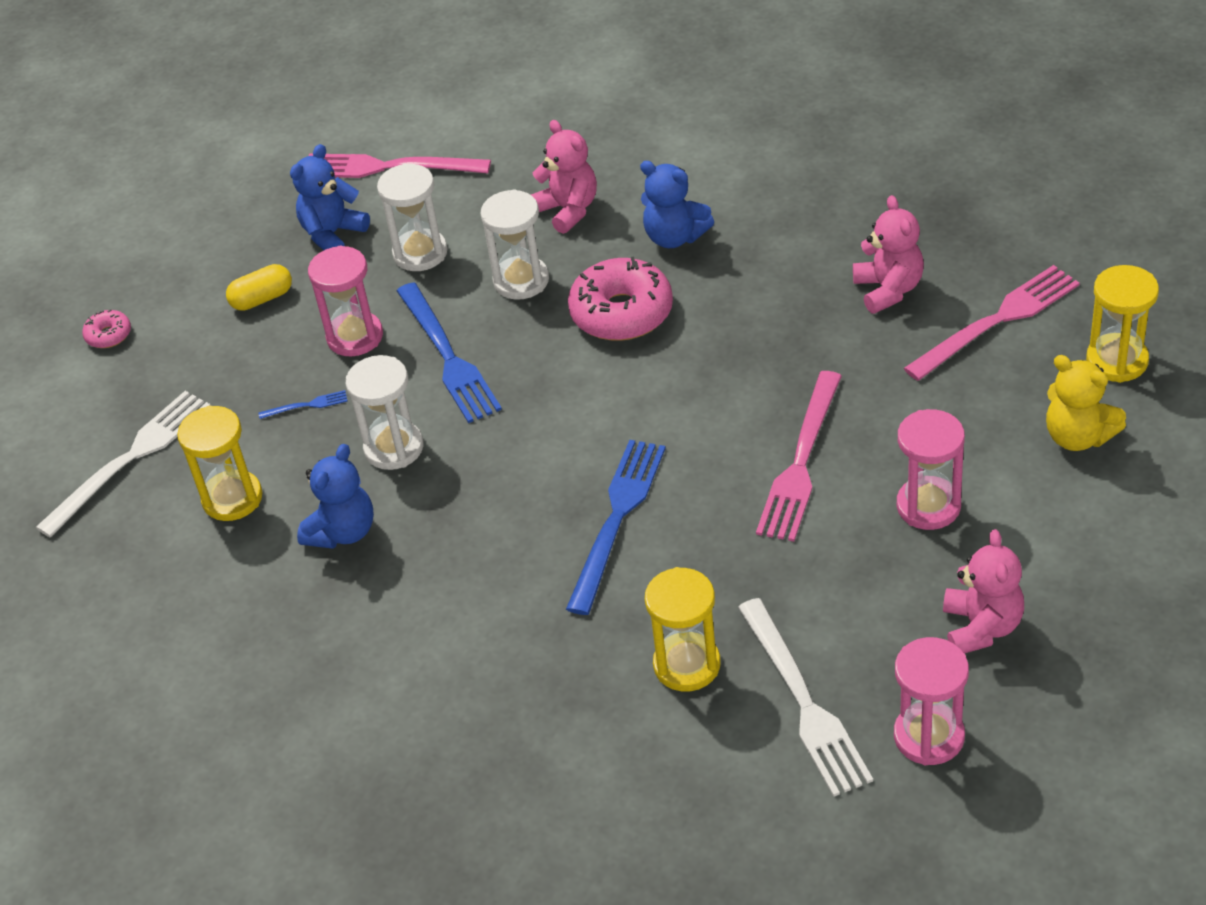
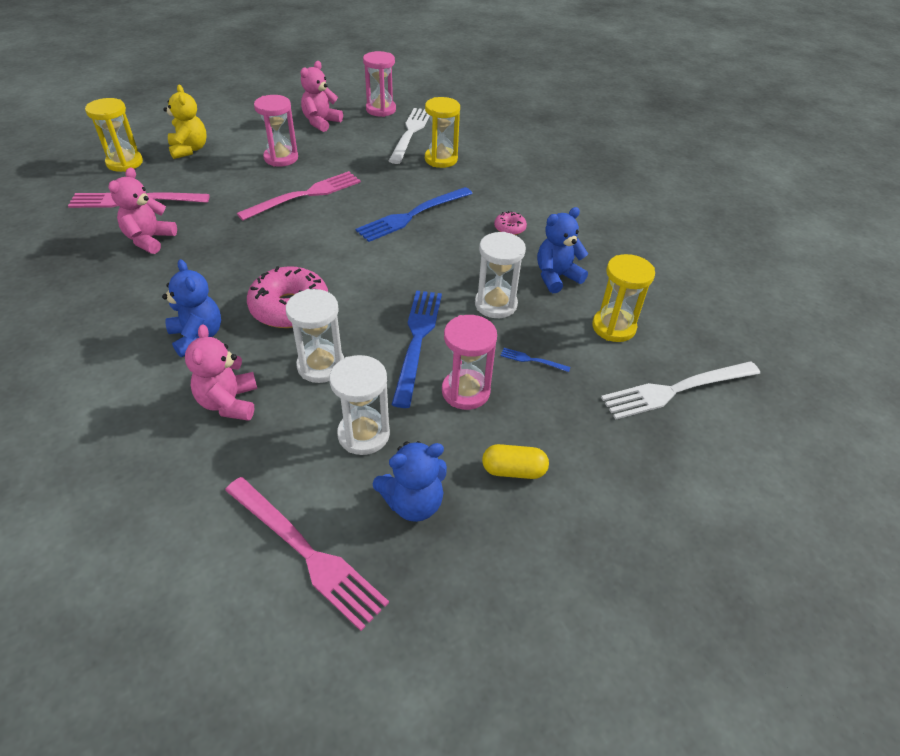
camera: 155 degrees left, 0 degrees up
(108, 335) = (664, 516): pink donut -> pink donut (509, 228)

